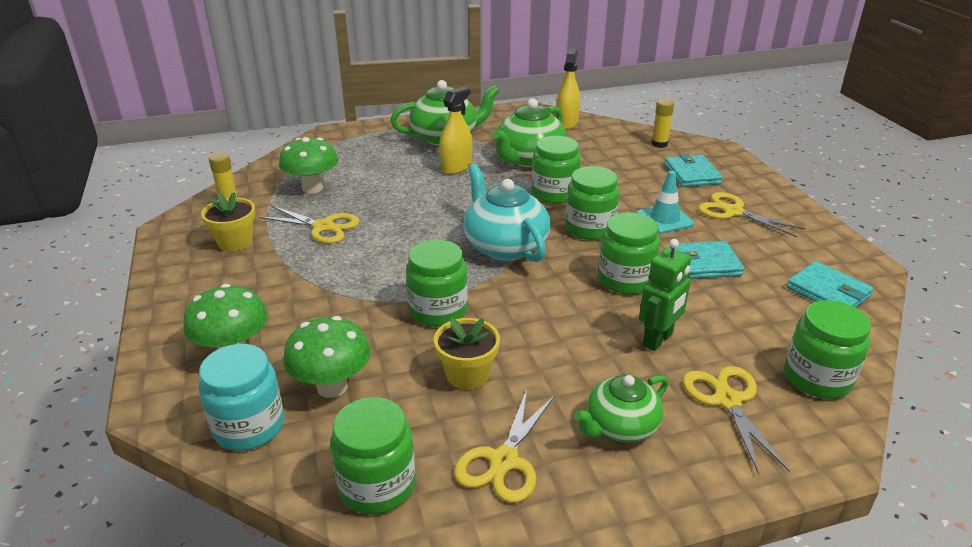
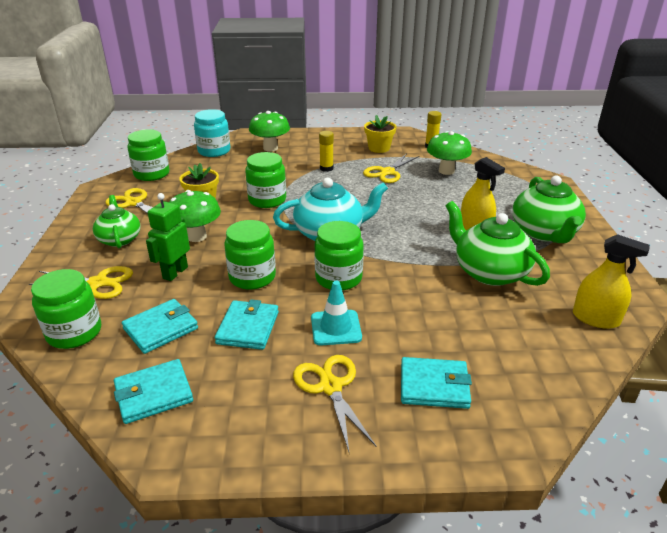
camera: 105 degrees right, 0 degrees up
(332, 387) = (224, 168): green mushroom -> green mushroom (197, 236)
(554, 194) = (409, 272): green jar -> none
(658, 340) = (175, 272): green robot -> green robot turned 60 degrees clockwise
(659, 144) = (530, 385): yellow glue stick -> yellow glue stick (326, 168)
(733, 212) = (330, 387): yellow scissors -> yellow scissors turned 75 degrees counterclockwise
(754, 317) = (161, 328): none -> turquoise wallet

